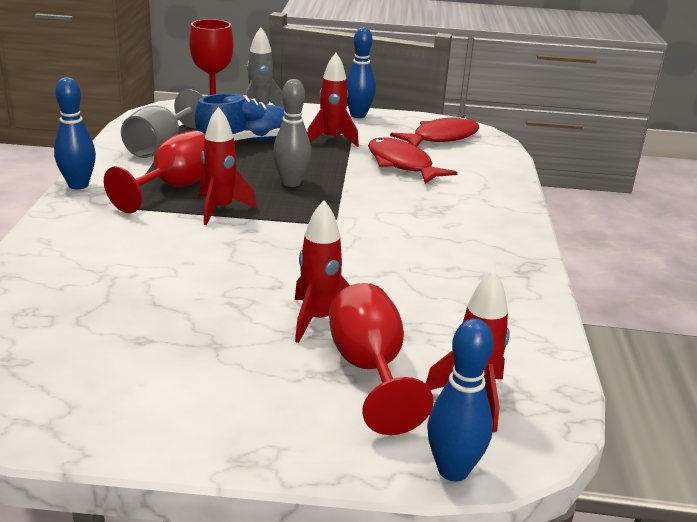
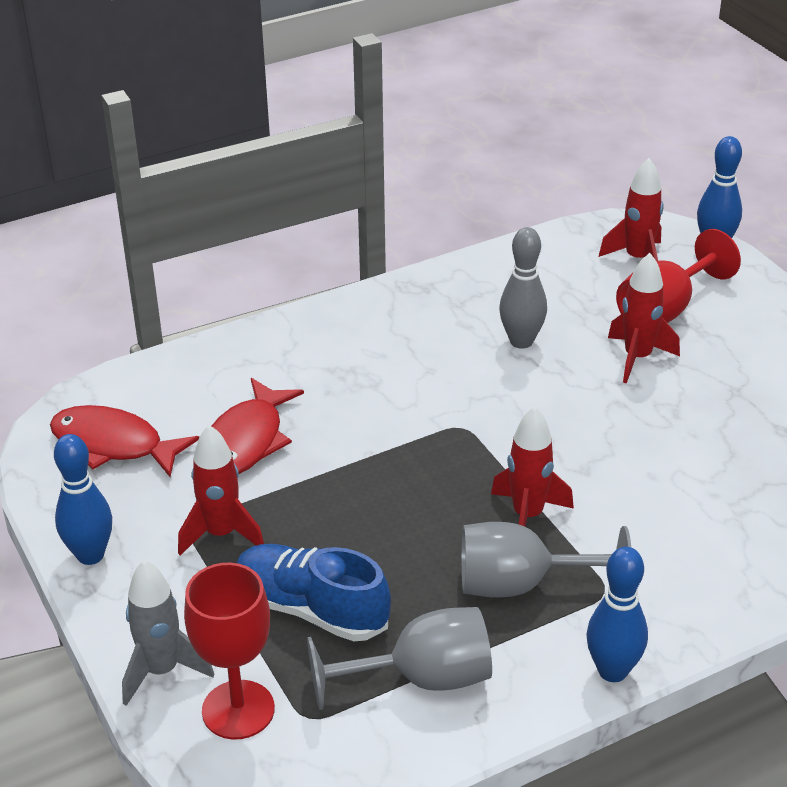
camera: 120 degrees left, 10 degrees up
(174, 187) = (521, 585): red goblet -> grey goblet
(291, 183) = (398, 500): grey bowling pin -> grey bowling pin (521, 341)

